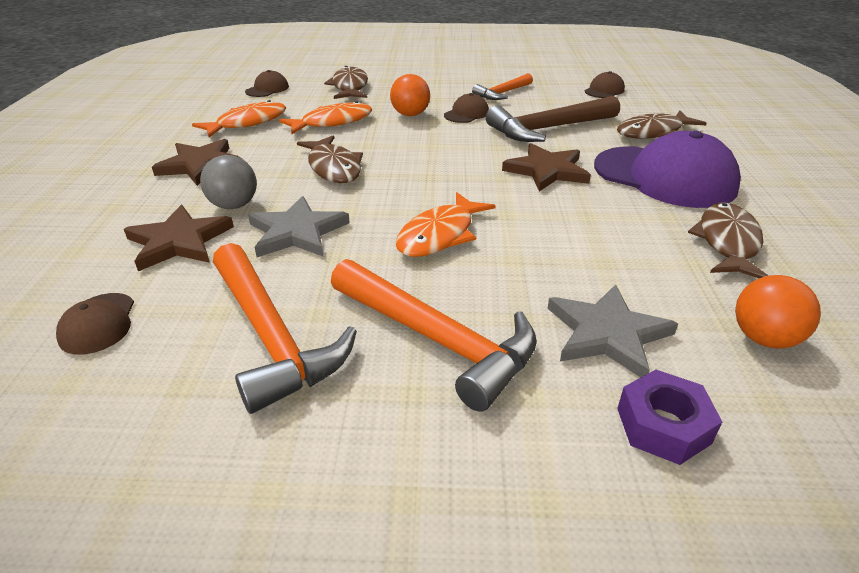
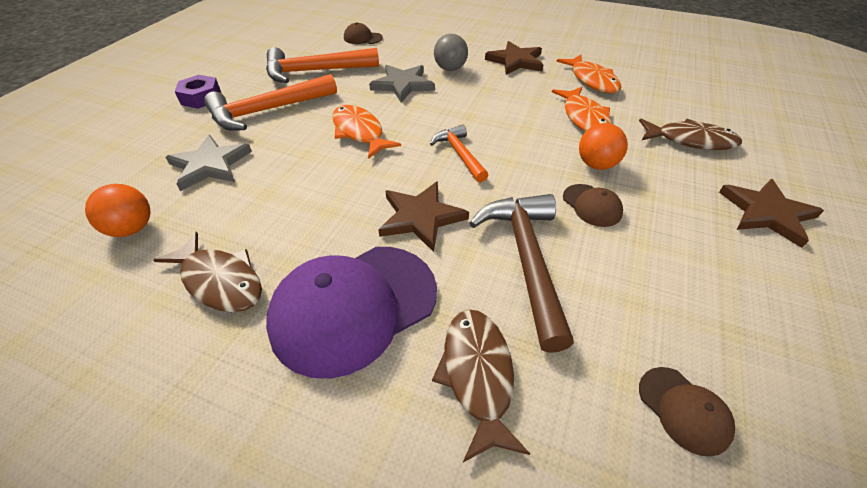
camera: 110 degrees right, 10 degrees up
(179, 241) = (418, 54): brown star -> brown star (767, 213)
(267, 89) = (681, 94): brown cap -> none
(333, 167) = (487, 107): brown fish -> none
(502, 93) = (668, 261): orange hammer -> orange hammer (459, 154)
(663, 425) = (144, 157): purple nut -> purple nut (201, 98)

